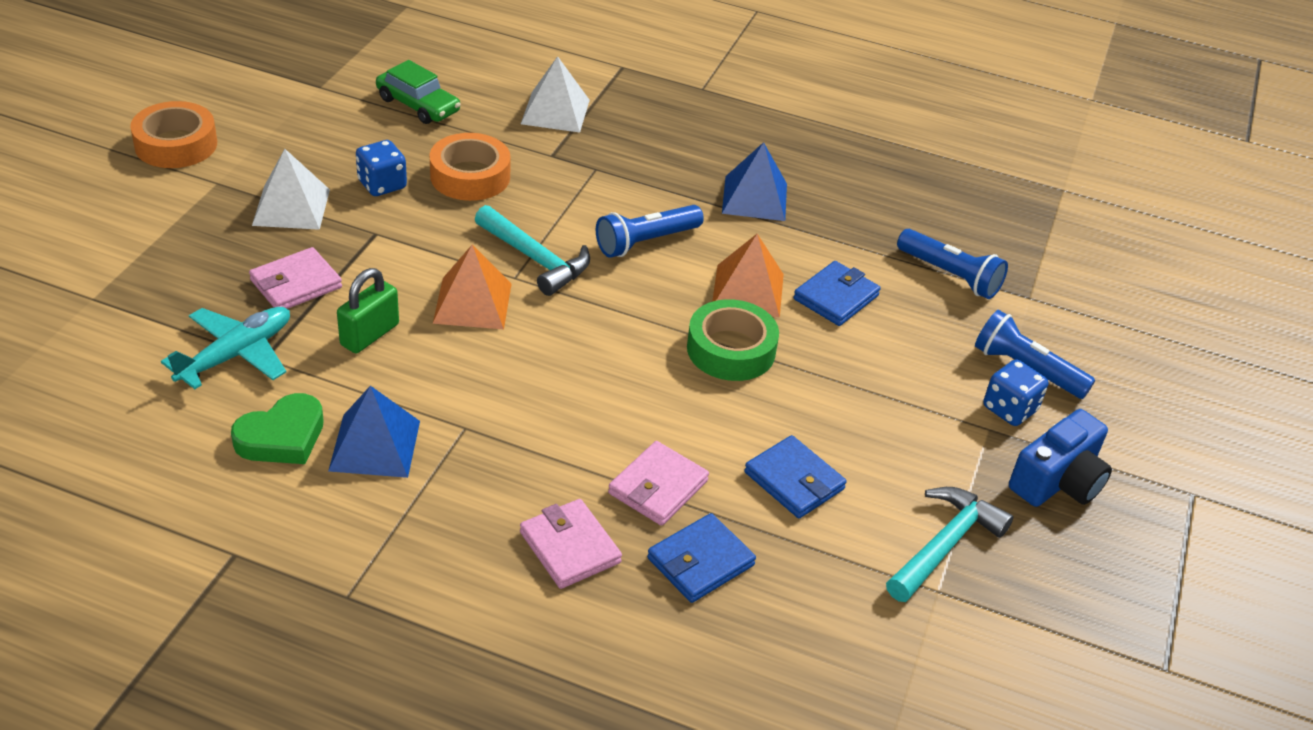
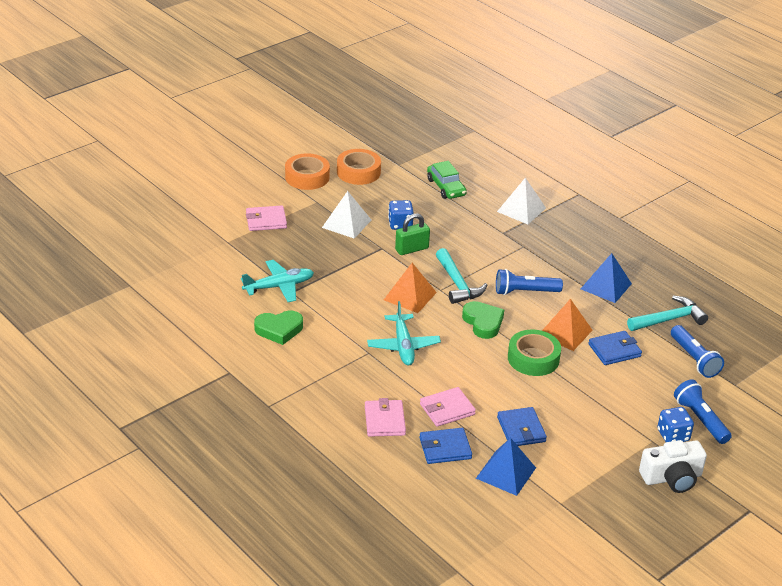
camera: 30 degrees right, 5 degrees down
(296, 284) = (326, 262): pink wallet -> pink wallet (266, 221)
(370, 335) = (348, 296): green padlock -> green padlock (412, 249)
(374, 445) = (320, 347): blue pyramid -> blue pyramid (506, 473)
(470, 176) = (450, 232): orange tape -> orange tape (358, 172)
(516, 396) = (403, 346): none -> turquoise plane
(616, 313) = (483, 323): none -> green heart
(945, 544) = (581, 484): turquoise hammer -> turquoise hammer (669, 319)
(1058, 481) = (672, 478): blue camera -> white camera

